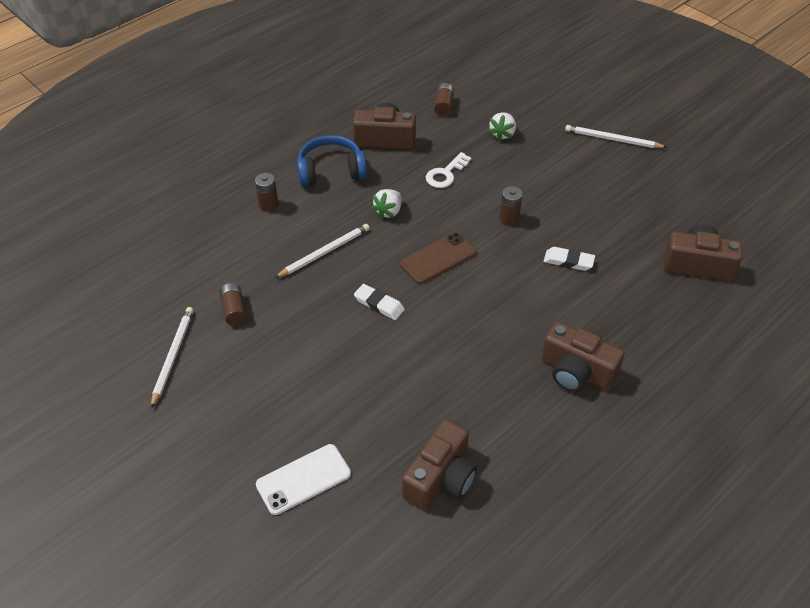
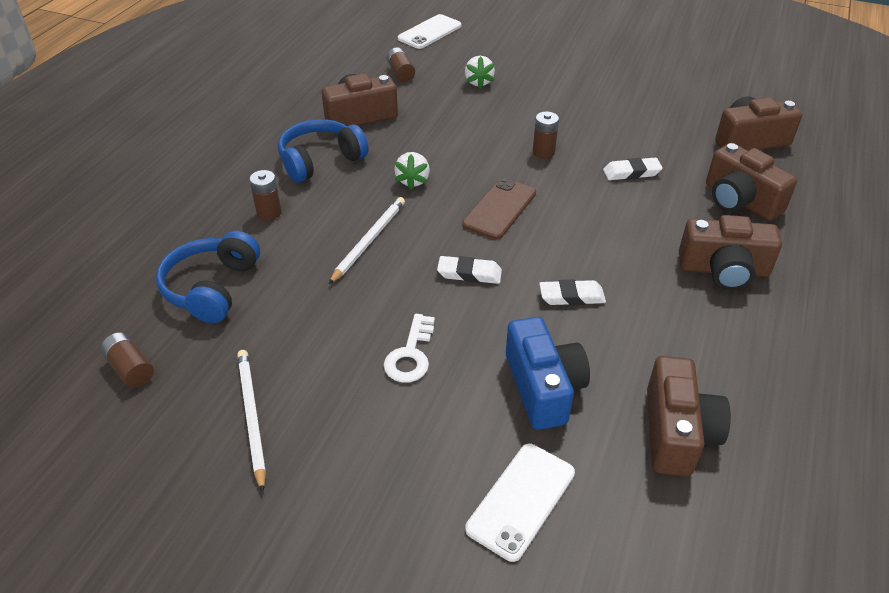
camera: 25 degrees left, 5 degrees down
(198, 253) = (212, 288): none -> blue headphones
(234, 310) = (300, 336): brown battery -> brown battery (130, 369)
(371, 410) = (543, 387): none -> blue camera
(441, 350) = (571, 296): none -> white eraser
(446, 174) = (448, 130): white key -> white key (410, 355)
(495, 70) = (429, 32): none -> white phone
(612, 139) = (586, 61): white pencil -> none
(641, 317) = (740, 201): none -> brown camera

